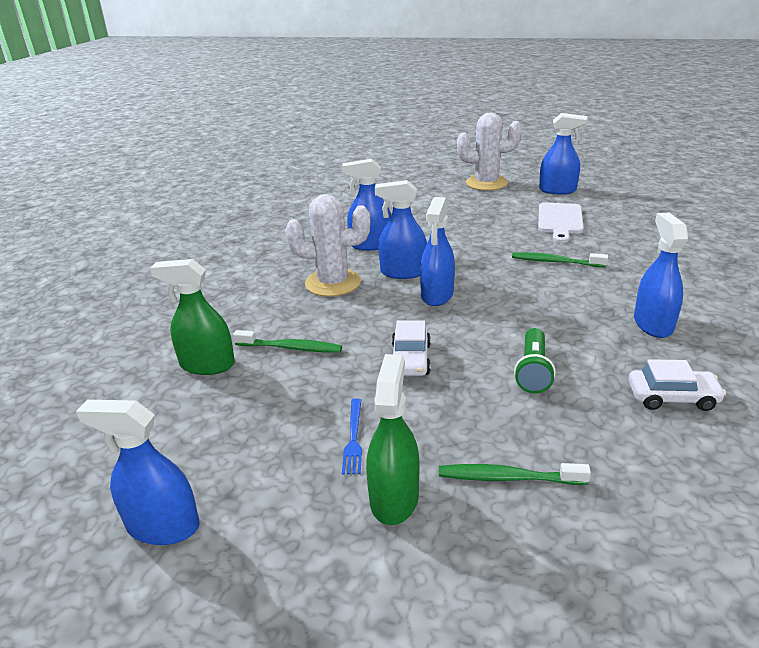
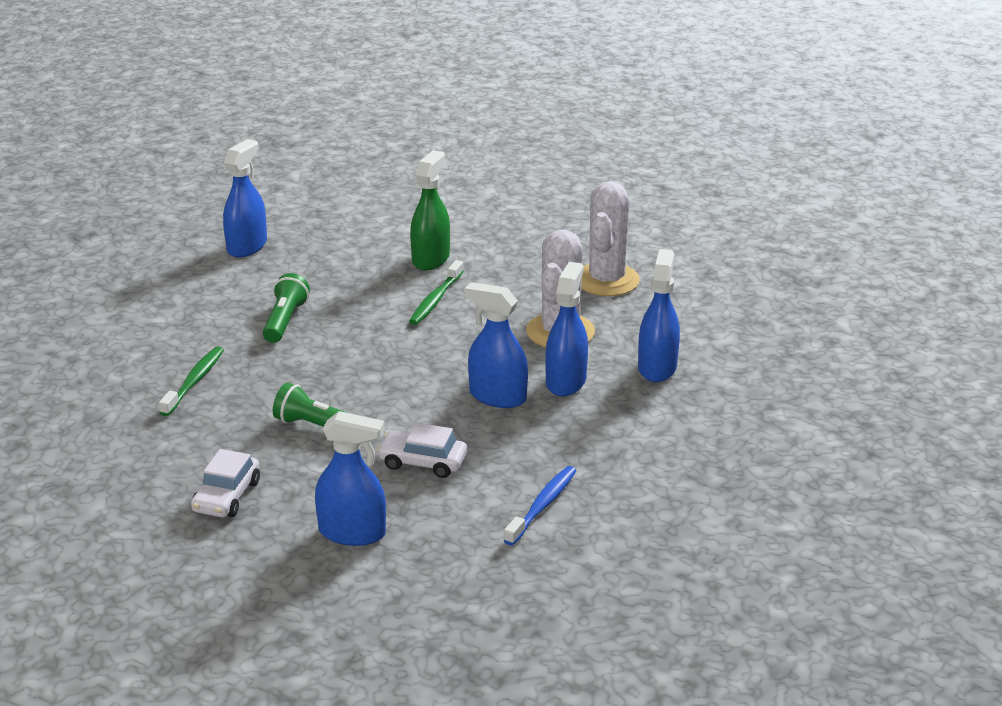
camera: 100 degrees right, 0 degrees up
(353, 438) = (285, 321): blue fork -> green flashlight
(394, 497) = (210, 331): green spray bottle -> none
(410, 359) = (378, 361): white car -> white car (423, 462)
(486, 183) = (881, 514): white cactus -> white cactus (606, 280)
(556, 262) = (542, 506): green toothbrush -> blue toothbrush
(557, 190) = (824, 588): blue spray bottle -> none
(560, 220) = (684, 550): white cutting board -> none

